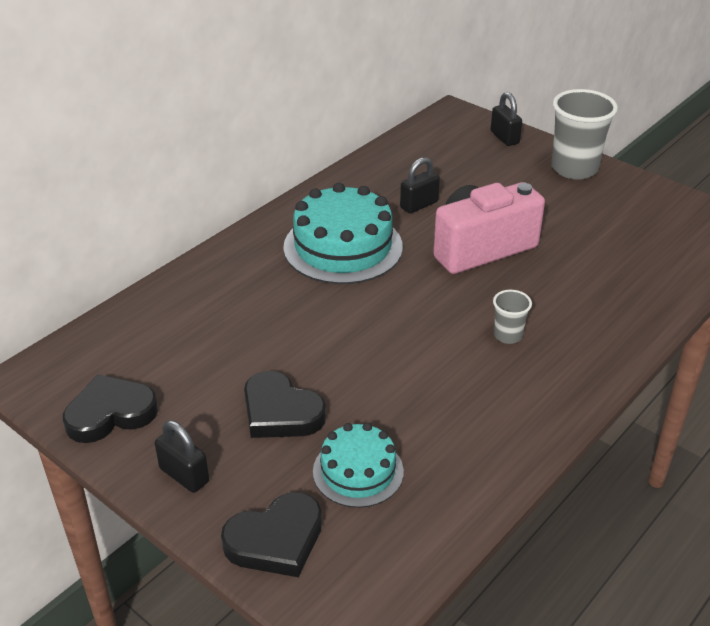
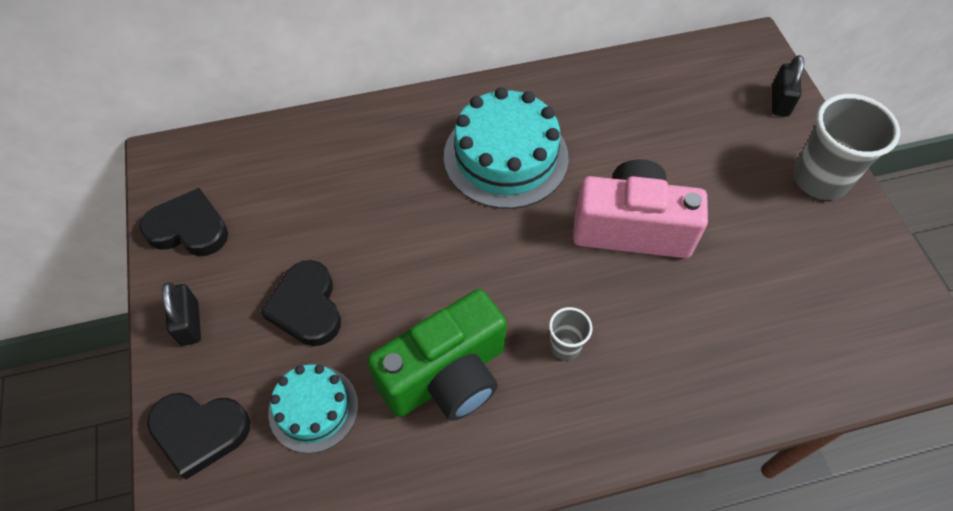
camera: 35 degrees right, 20 degrees up
(419, 205) = (617, 143): black padlock -> none
(441, 396) = (446, 376): none -> green camera

